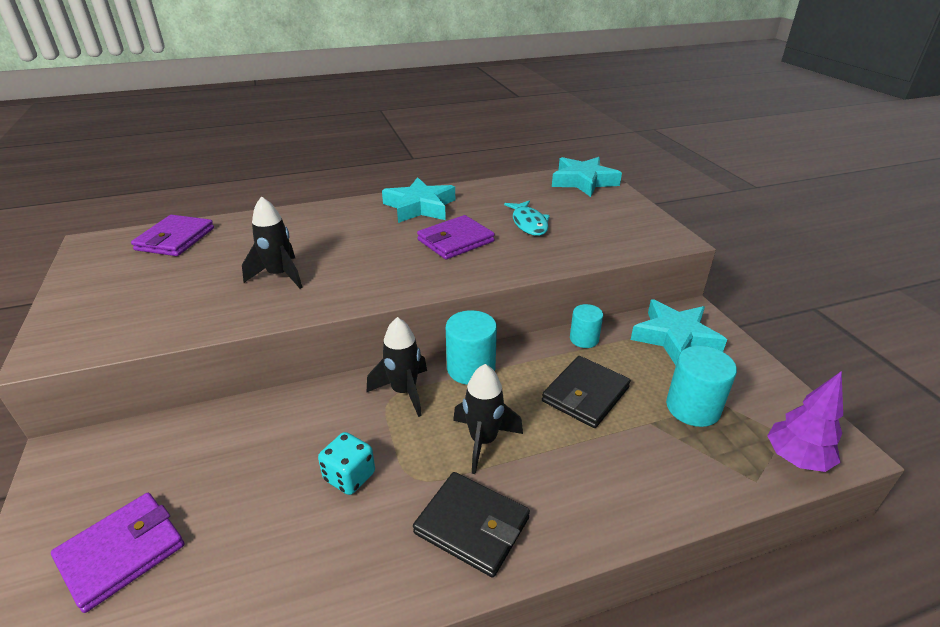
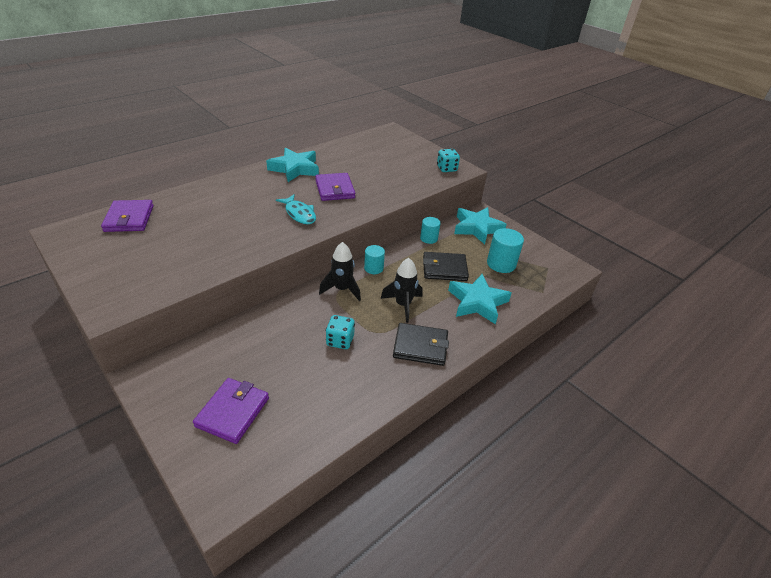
camera: 25 degrees left, 5 degrees up
(279, 275) = (233, 231): black rocket -> none
(455, 241) = (335, 189): purple wallet -> purple wallet turned 45 degrees counterclockwise
(471, 369) = (373, 268): turquoise cylinder -> turquoise cylinder, size x0.64
(529, 223) = (373, 171): turquoise fish -> turquoise fish (299, 214)
(583, 181) = (391, 137): turquoise star -> turquoise star (477, 302)
(585, 394) = (444, 269): black wallet -> black wallet turned 75 degrees clockwise
(646, 235) = (446, 169): none -> turquoise dice
(796, 459) = (556, 278): purple tree -> none

